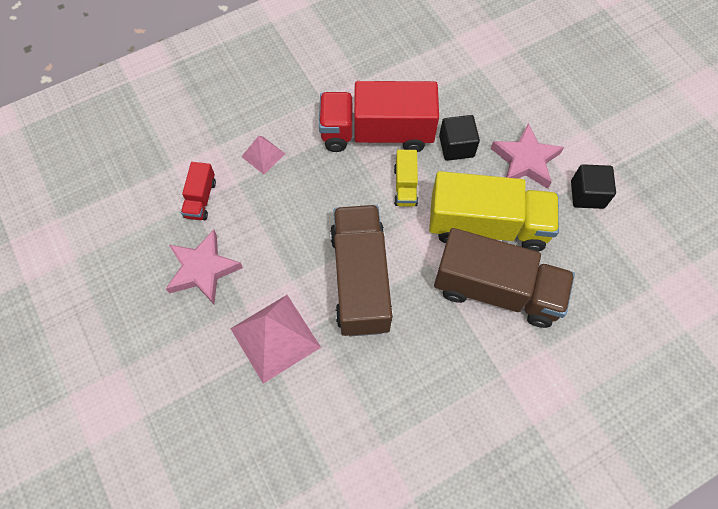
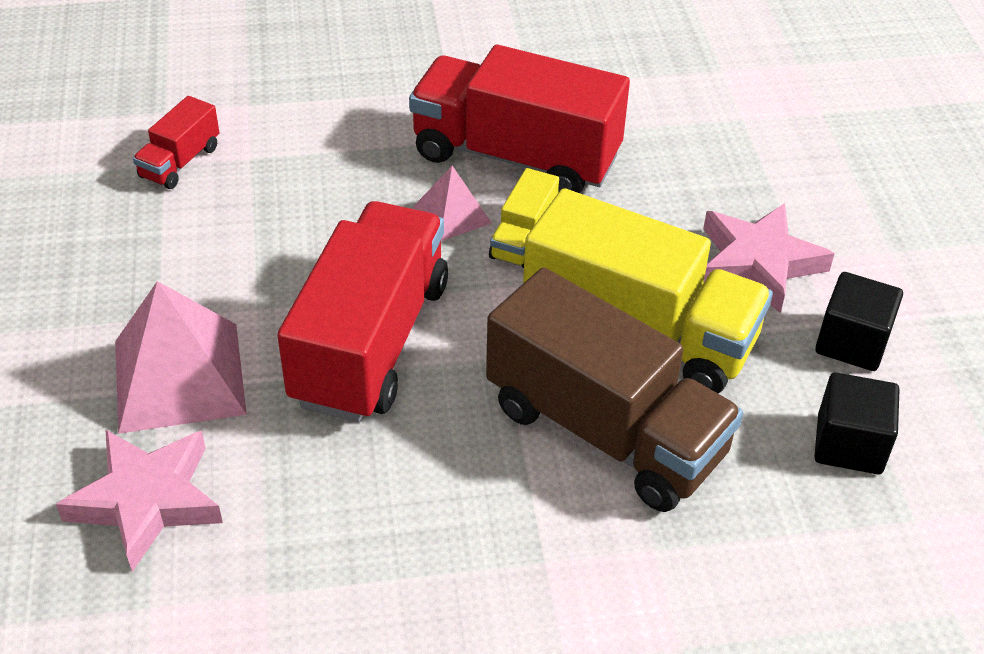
camera: 20 degrees right, 20 degrees down
(203, 269) = (124, 251): pink star -> pink star (147, 501)
(263, 155) = (313, 135): pink pyramid -> pink pyramid (452, 214)
(360, 280) = (371, 342): brown truck -> red truck
(456, 146) = (643, 210): black cube -> black cube (849, 444)

